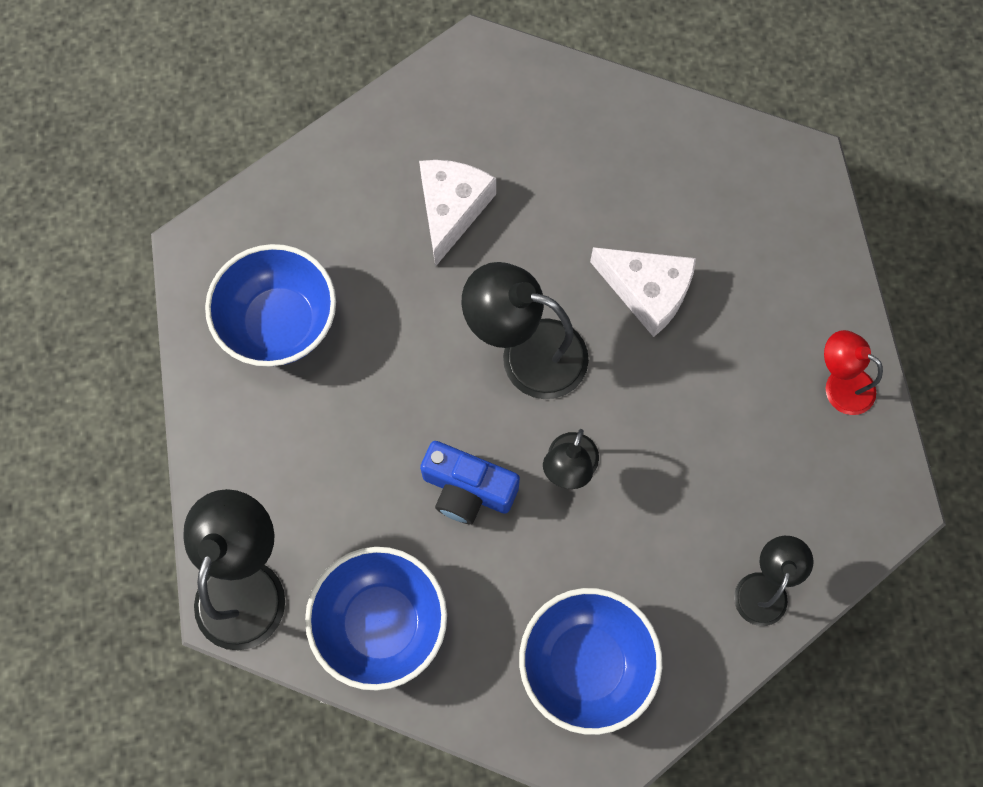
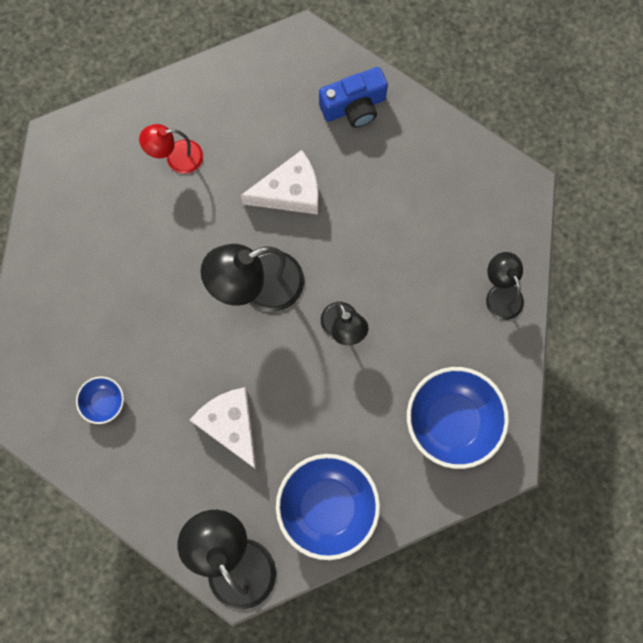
camera: 45 degrees left, 5 degrees up
(280, 323) = (104, 402): blue bowl -> blue bowl, size x0.48
(451, 209) = (135, 246): white cheese -> white cheese (231, 425)
(467, 489) = (301, 392): blue camera -> blue camera (354, 107)
(840, 384) = (437, 149): red lamp -> red lamp (176, 158)

